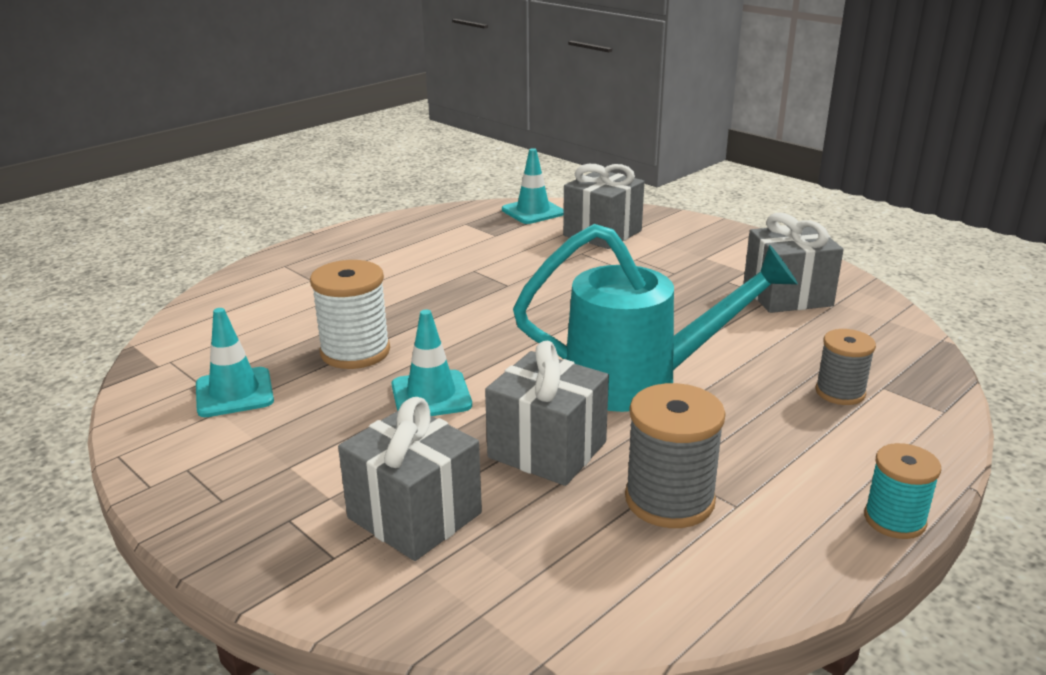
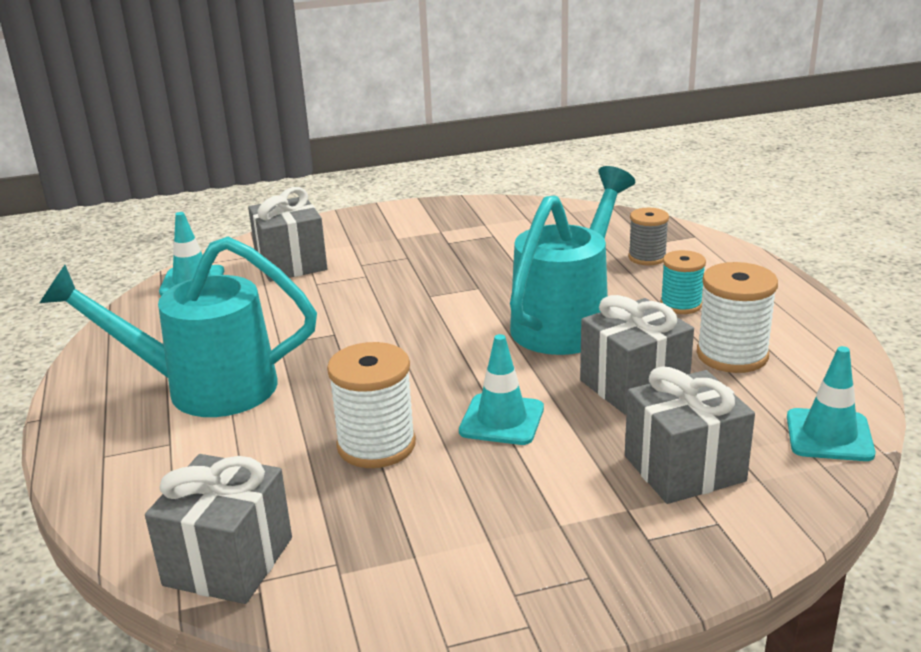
camera: 60 degrees left, 0 degrees up
(234, 393) = (385, 539): turquoise traffic cone -> turquoise traffic cone (829, 435)
(388, 267) = (205, 388): none -> turquoise watering can
(669, 500) = (732, 355): grey spool -> white spool
(787, 295) = (497, 229): grey gift -> grey gift (228, 561)
(894, 520) = (798, 290): turquoise spool -> turquoise spool (681, 305)

